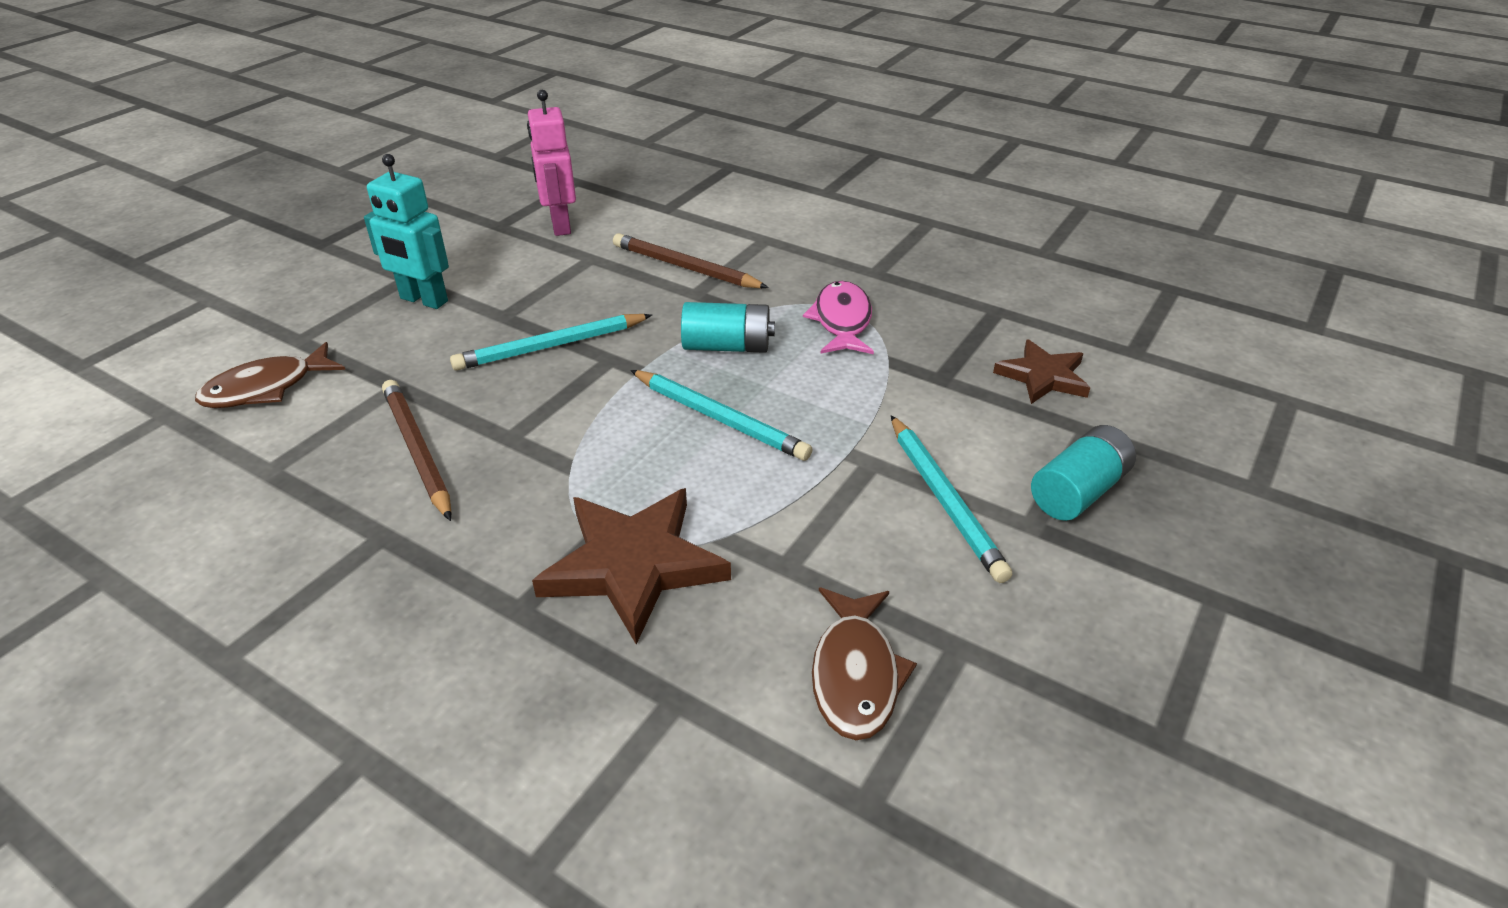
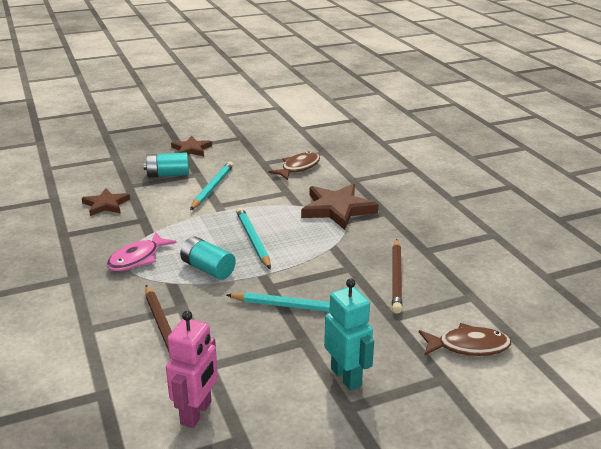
camera: 145 degrees left, 10 degrees down
(1180, 602) = (191, 149): none -> brown star

